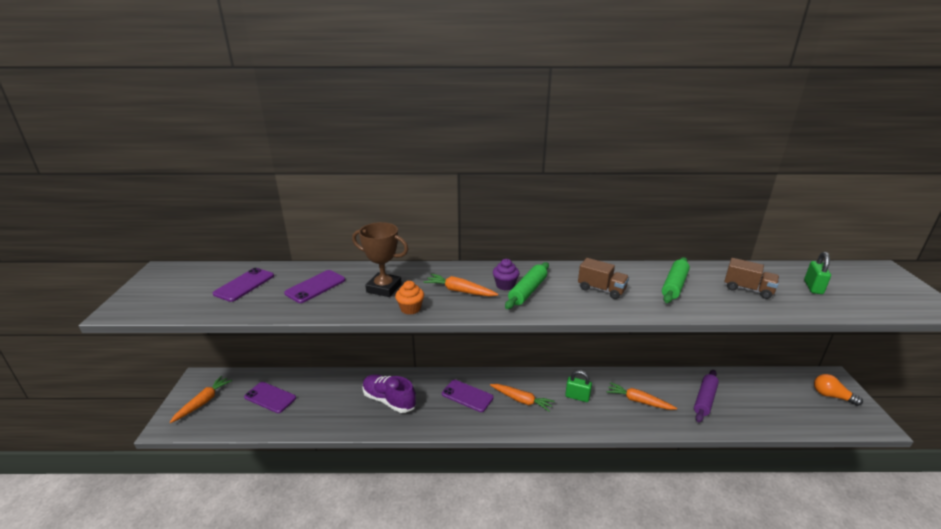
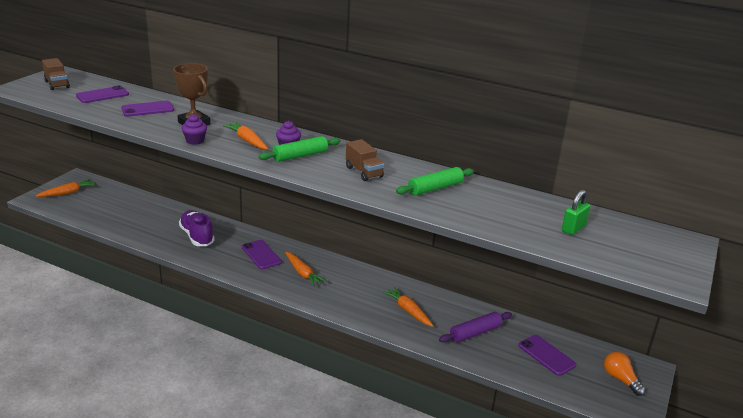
camera: 25 degrees right, 0 degrees up
(270, 397) = (114, 205): purple phone -> purple phone (546, 355)
(410, 309) = (195, 141): orange cupcake -> purple cupcake
(577, 397) = (355, 288): green padlock -> none
(748, 289) = (501, 210): brown truck -> brown truck (57, 84)

